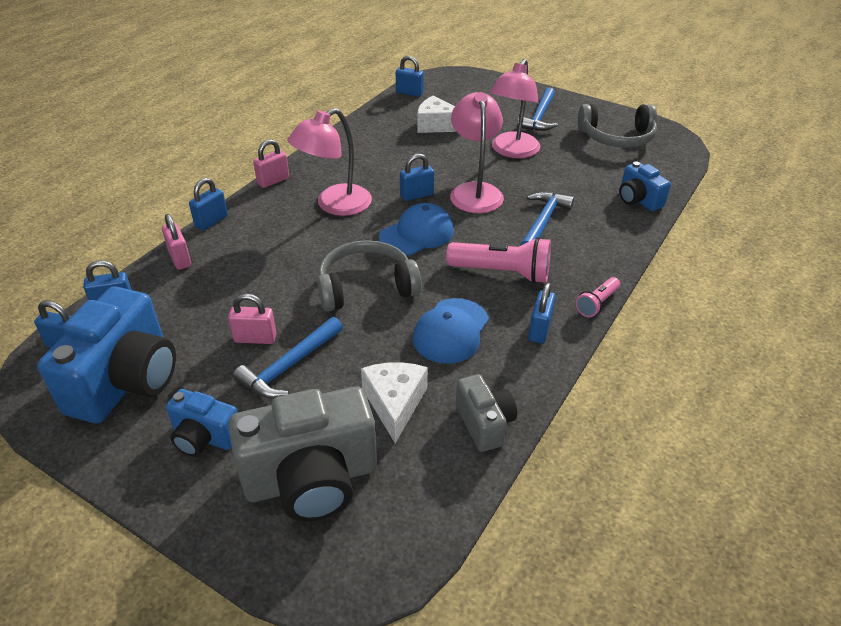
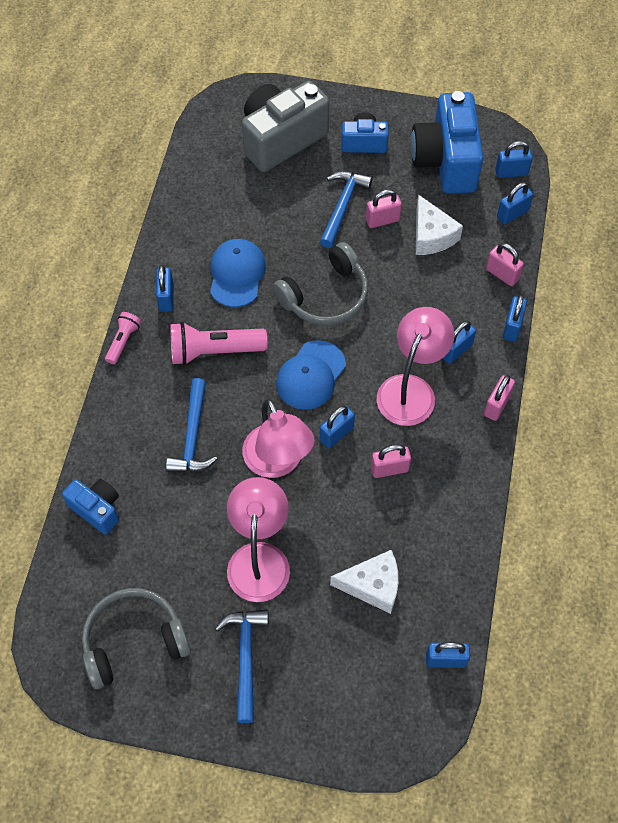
camera: 160 degrees right, 20 degrees up
(275, 218) = (456, 351): none -> blue padlock
(387, 169) = (389, 469): none -> pink padlock
(395, 403) = (253, 202): white cheese -> white cheese (431, 236)
(484, 424) = (186, 206): grey camera -> none

